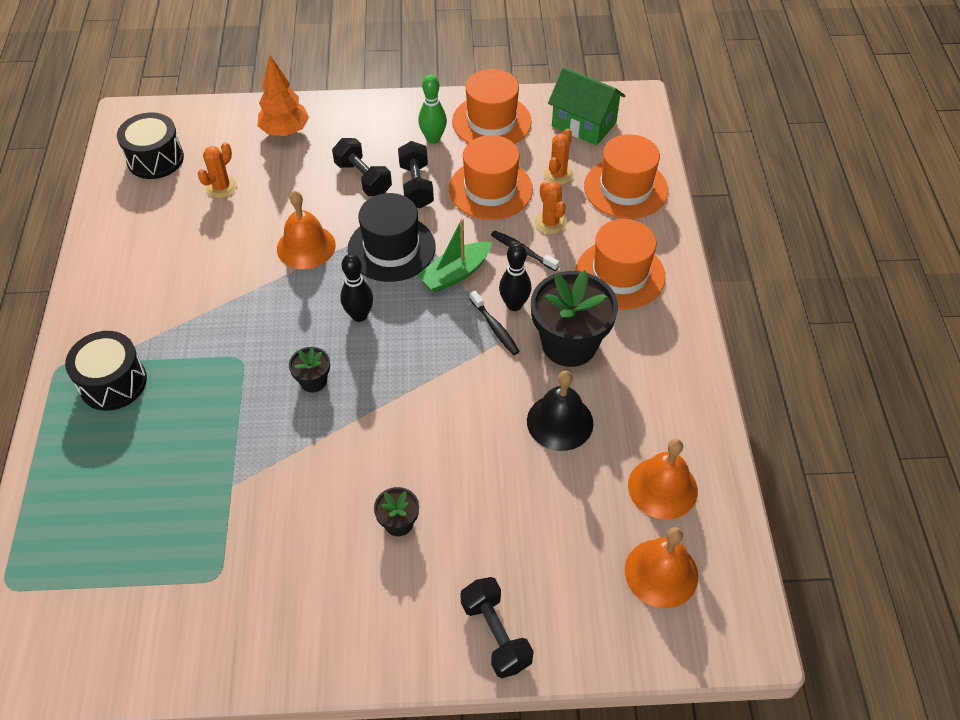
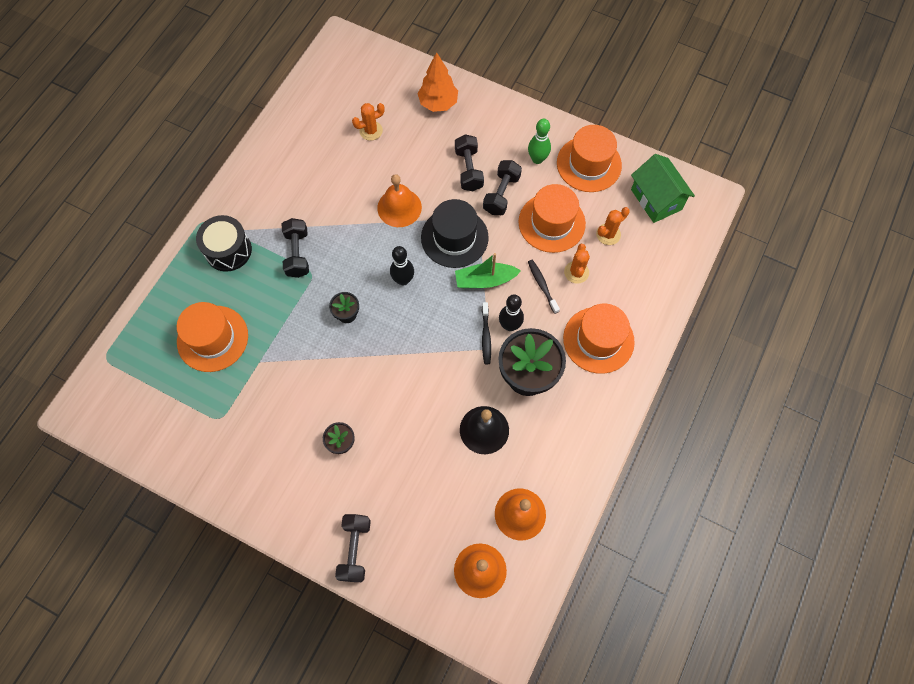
camera: 30 degrees right, 15 degrees up
(155, 159) = (340, 86): black drum -> none
(208, 346) = (297, 254): none -> black dumbbell
(625, 188) = (650, 271): orange hat -> orange hat (212, 338)

